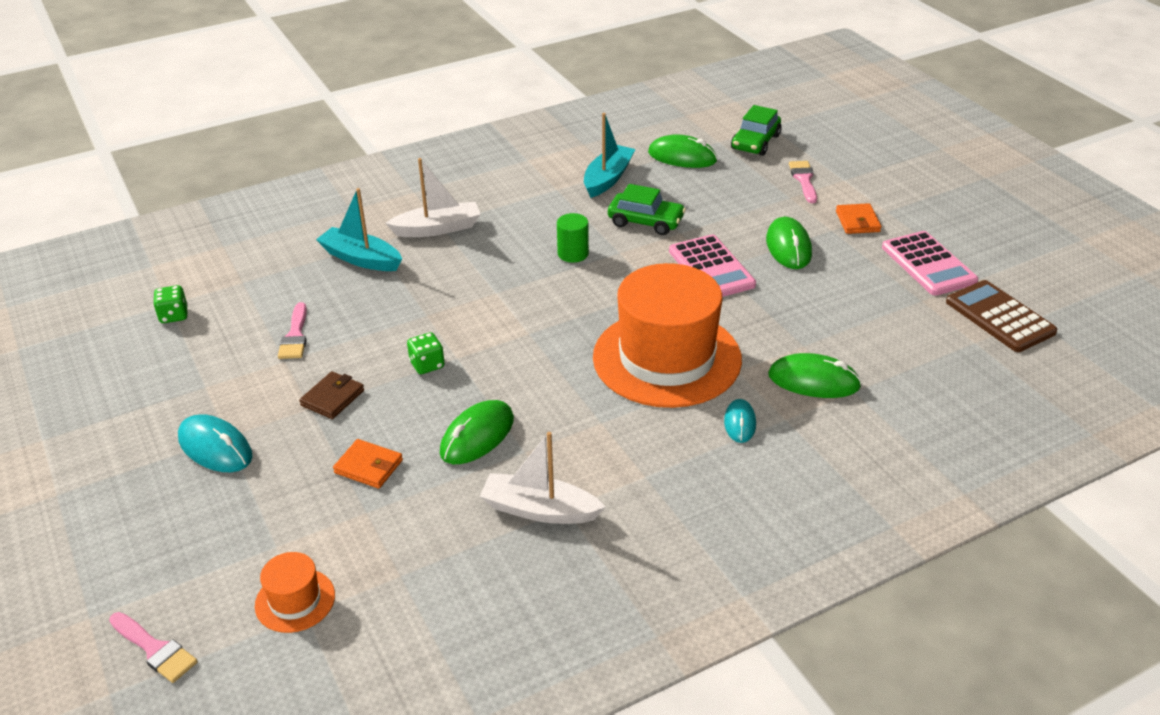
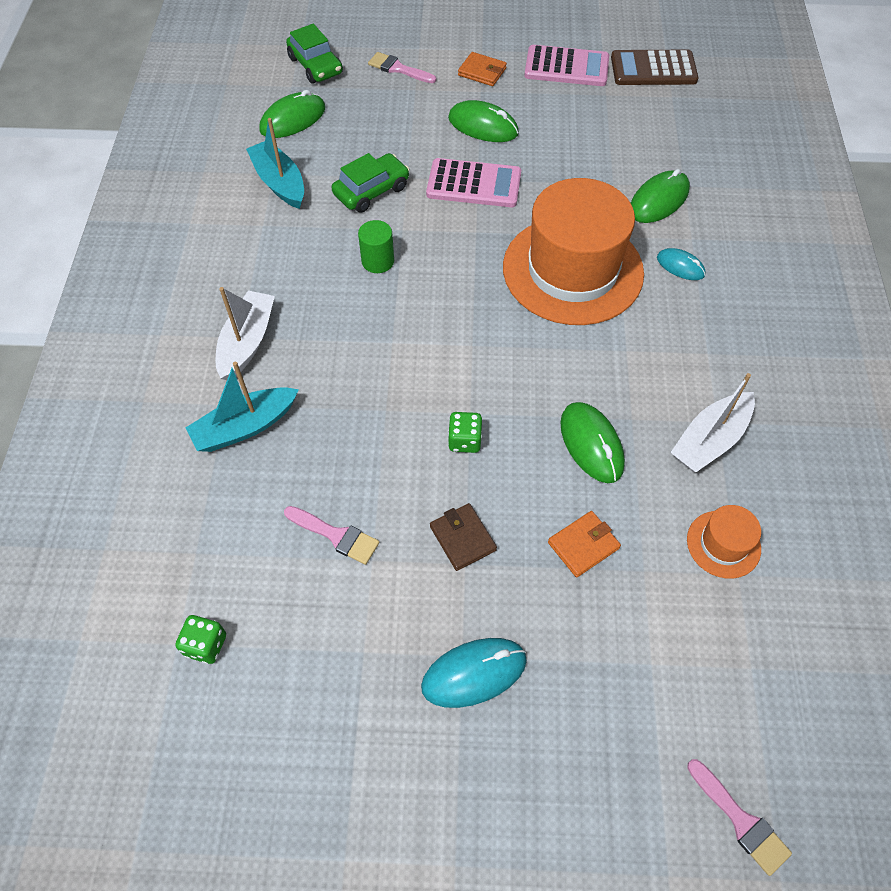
camera: 60 degrees left, 20 degrees up
(154, 649) = (740, 820): pink brush -> pink brush turned 75 degrees clockwise
(295, 600) = (731, 671): orange hat -> orange hat (723, 544)

